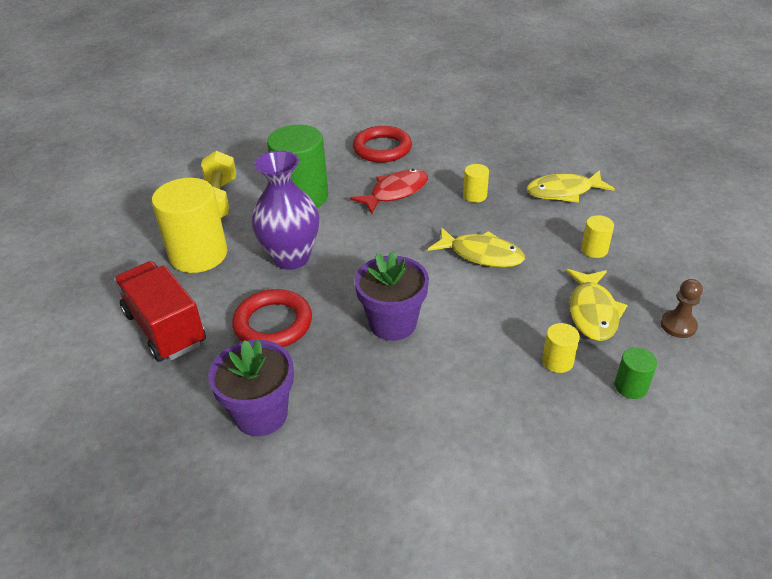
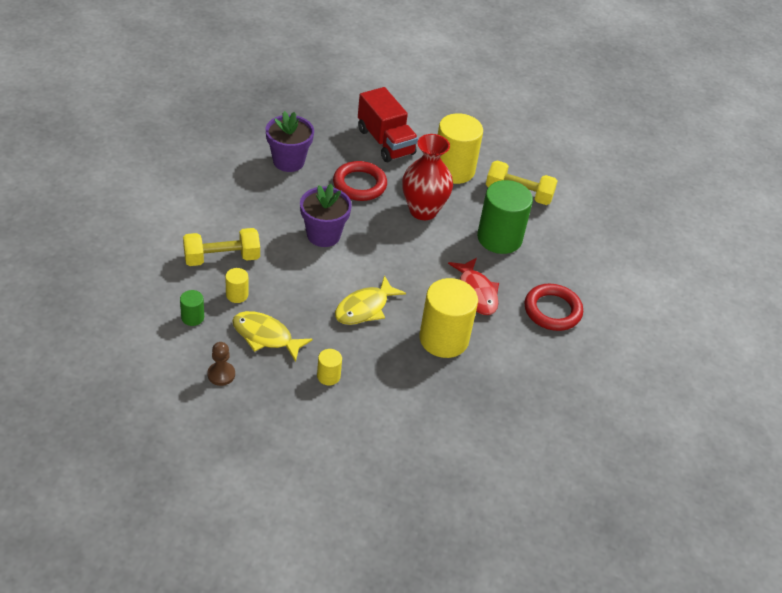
camera: 105 degrees right, 5 degrees up
(165, 328) = (385, 142): red truck -> red truck turned 75 degrees clockwise
(291, 258) = (423, 210): purple vase -> red vase
(475, 196) = (444, 339): yellow cylinder -> yellow cylinder, size x2.22
(510, 404) = (222, 258): none -> yellow dumbbell
(563, 192) = (416, 401): yellow fish -> none

